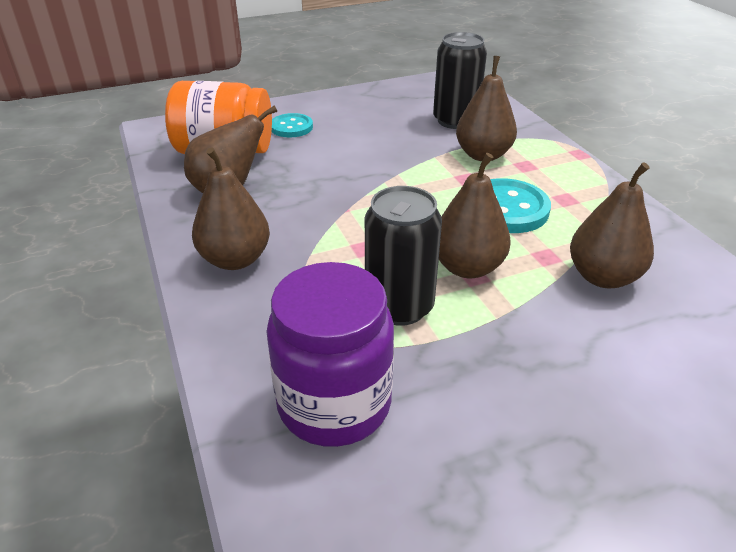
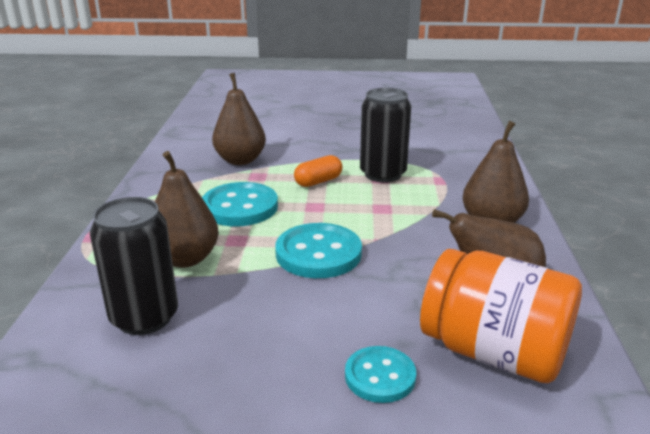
camera: 155 degrees left, 10 degrees down
(334, 404) = (445, 151): purple jar -> none
(386, 183) = (318, 253): none -> turquoise button
(467, 267) = (318, 181): brown pear -> orange capsule

